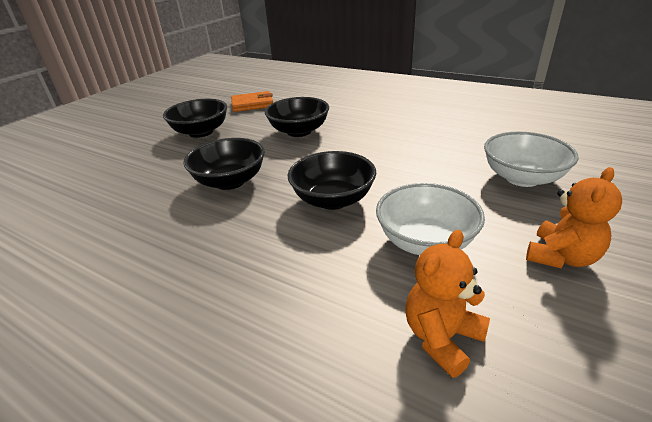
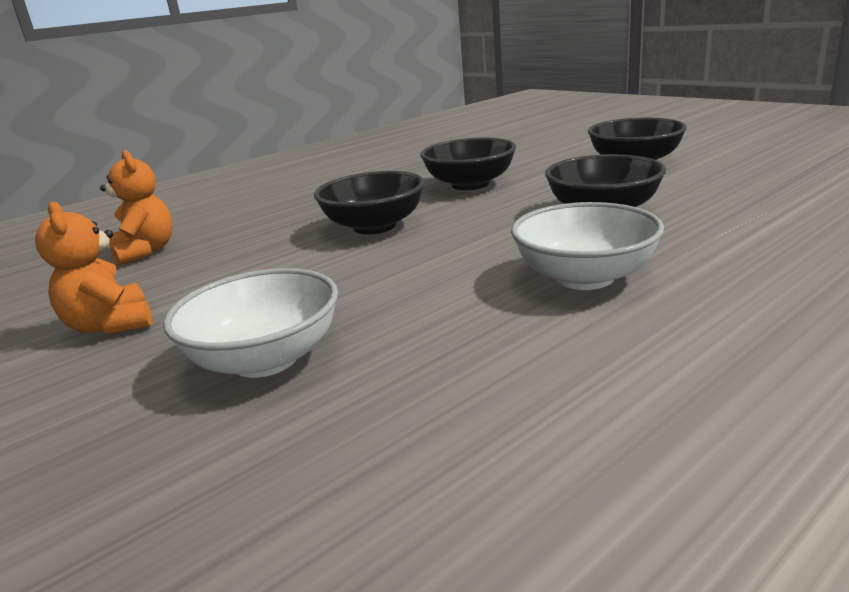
camera: 110 degrees right, 10 degrees down
(252, 104) = (760, 181): orange wallet -> none
(425, 241) = (242, 261): white bowl -> white bowl (584, 277)

